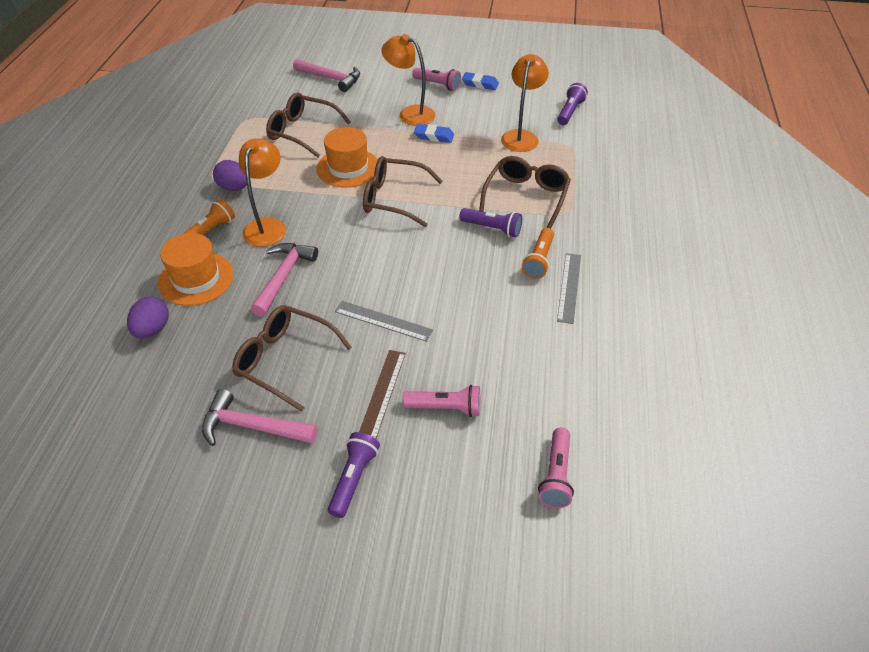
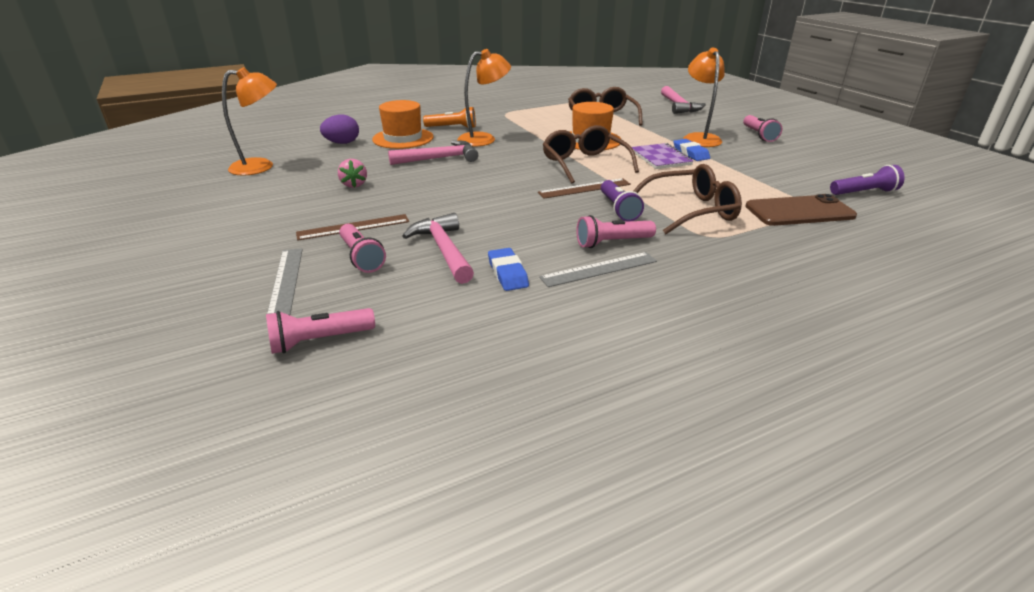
camera: 55 degrees right, 15 degrees down
(234, 188) = (507, 120): purple egg -> none
(253, 427) = (278, 195): pink hammer -> pink hammer (443, 250)
(284, 360) = (354, 184): brown glasses -> pink strawberry
(353, 479) = (250, 245): purple flashlight -> none
(383, 320) = (437, 203): grey ruler -> grey ruler (286, 280)
(426, 155) = (660, 158): none -> purple notebook
(440, 225) = (584, 188): none -> brown ruler
(480, 84) = (801, 147): blue eraser -> blue eraser (507, 273)
(521, 136) = (772, 183): orange lamp -> orange lamp (261, 166)
(539, 260) = (612, 242): orange flashlight -> pink flashlight
(570, 154) = (799, 211): none -> brown phone

